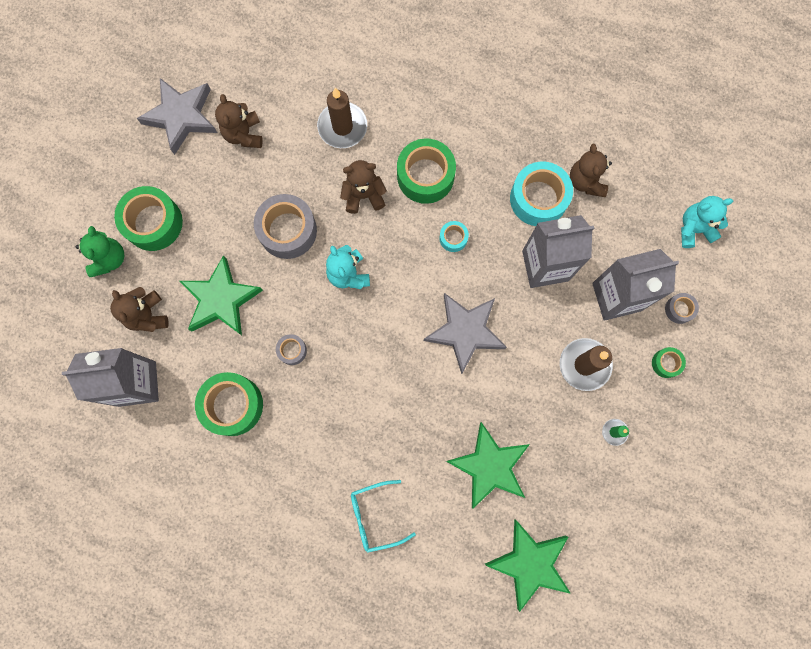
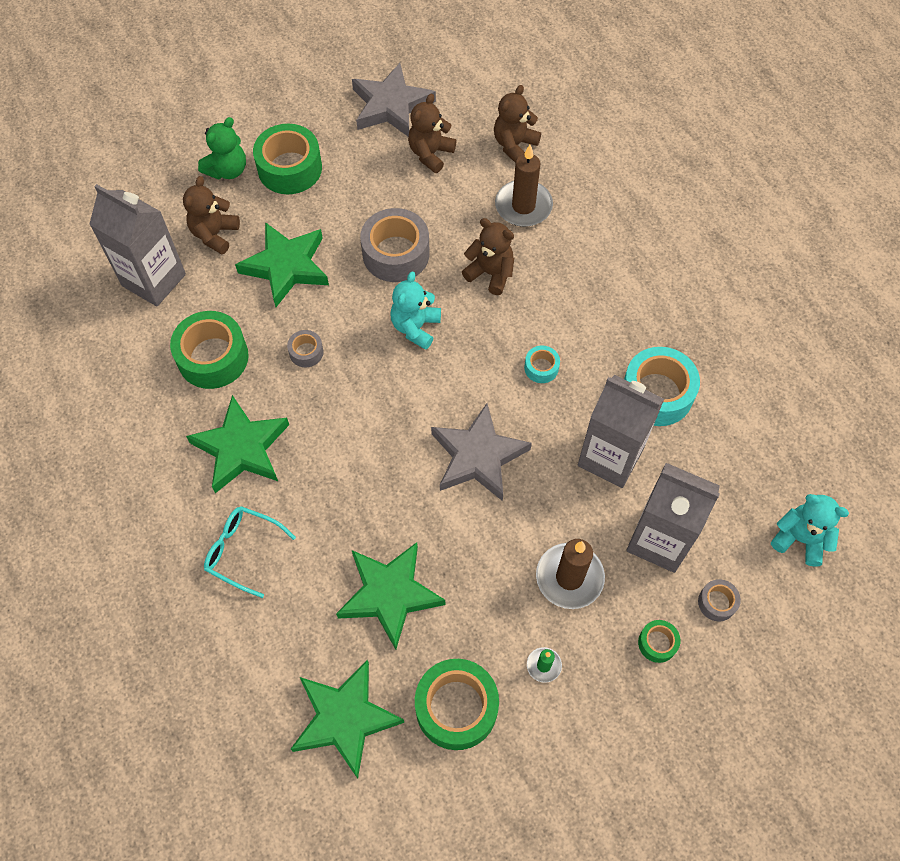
camera: 40 degrees right, 15 degrees down
(311, 451) = (241, 448): none -> green star
(425, 176) = (563, 297): green tape -> green tape (456, 707)
(586, 181) = (720, 413): brown teddy bear -> brown teddy bear (514, 145)

